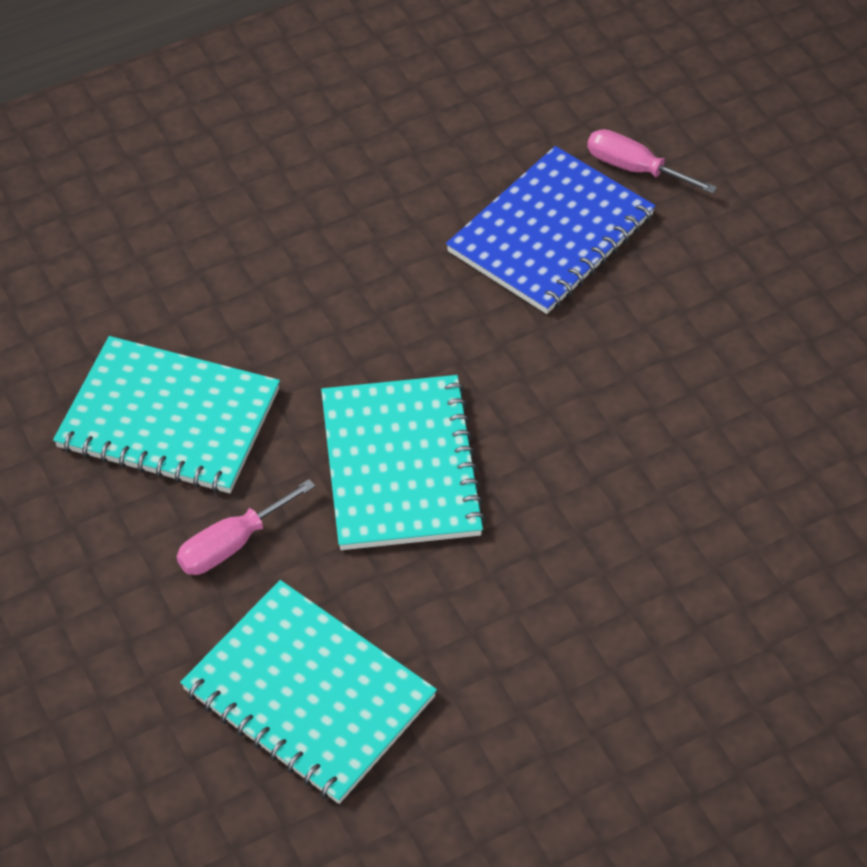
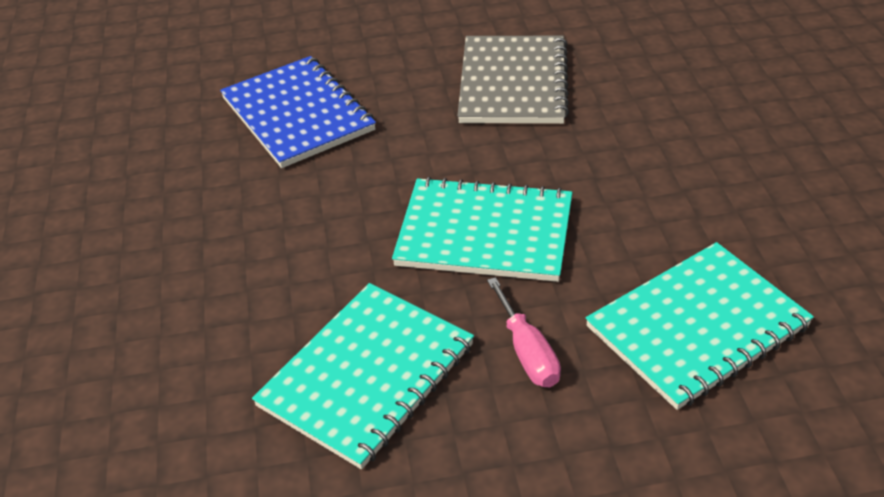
camera: 70 degrees left, 10 degrees down
(634, 168) = (262, 65): pink screwdriver -> none
(696, 428) = (513, 83): none -> grey notebook

